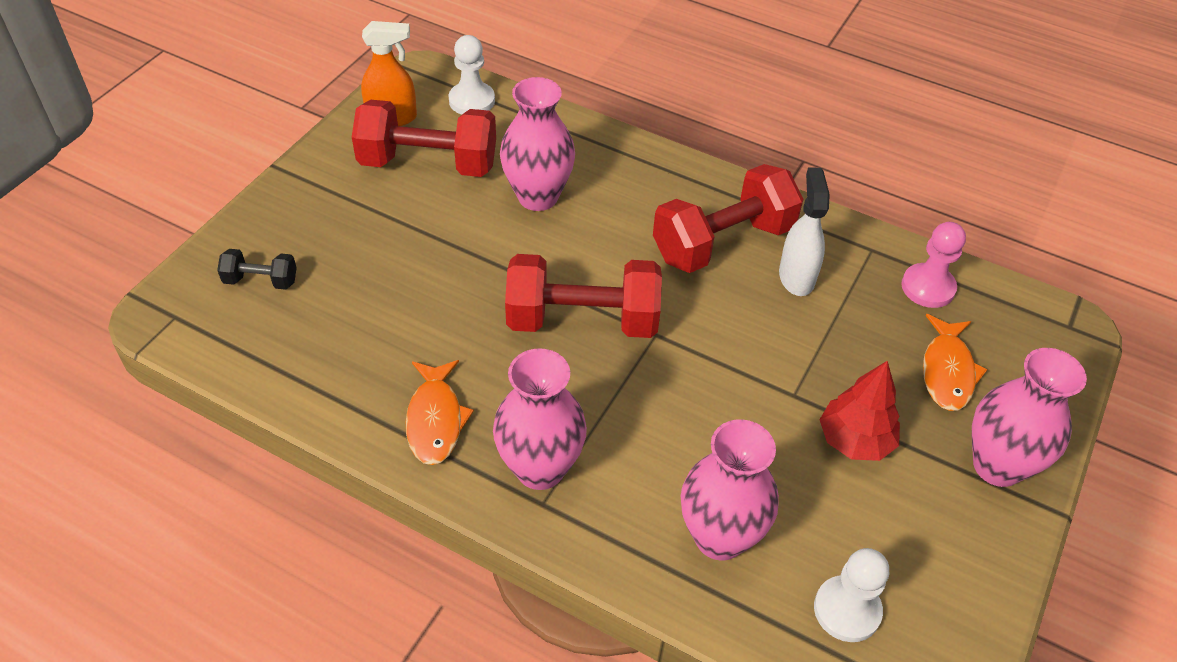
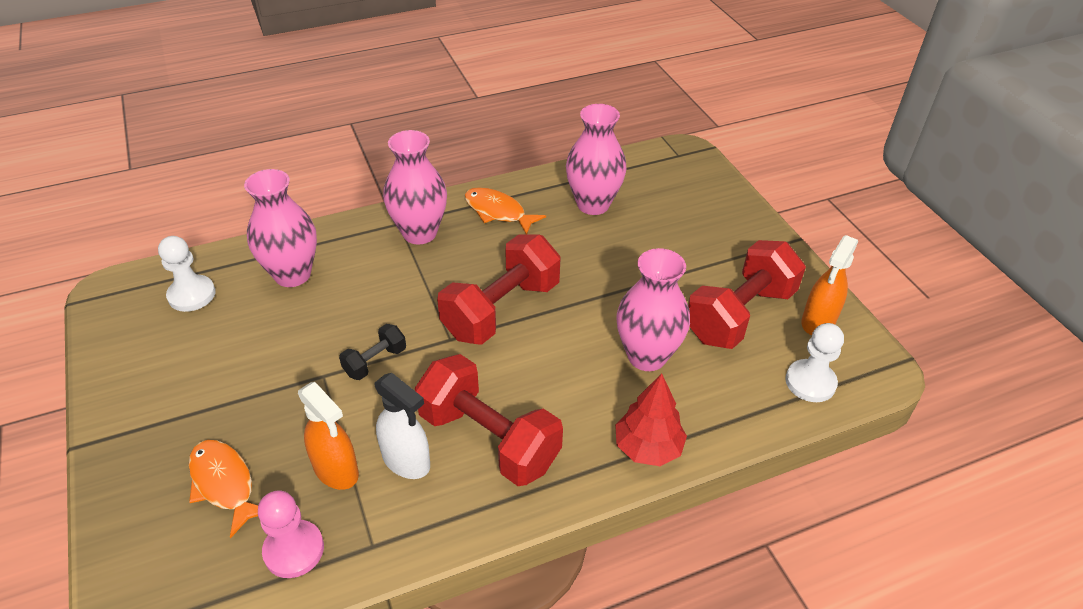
camera: 130 degrees right, 5 degrees down
(261, 281) = (679, 193): black dumbbell -> black dumbbell (375, 361)
(723, 242) = (488, 439): red dumbbell -> red dumbbell turned 60 degrees counterclockwise
(853, 312) = (336, 470): none -> orange spray bottle
(855, 440) = (257, 380): red tree -> red tree (648, 448)
(997, 466) = (142, 442): pink vase -> pink vase (593, 204)

